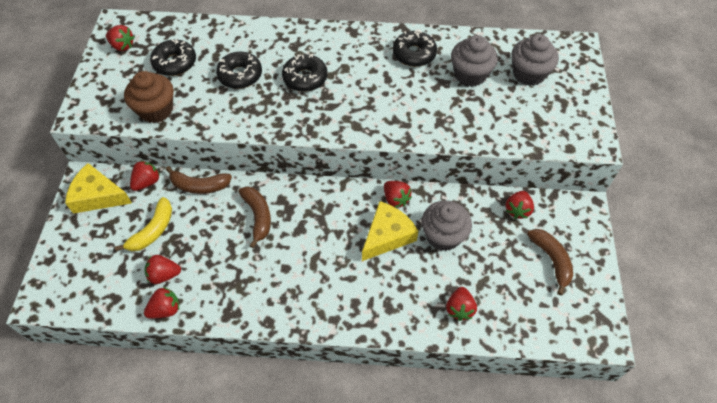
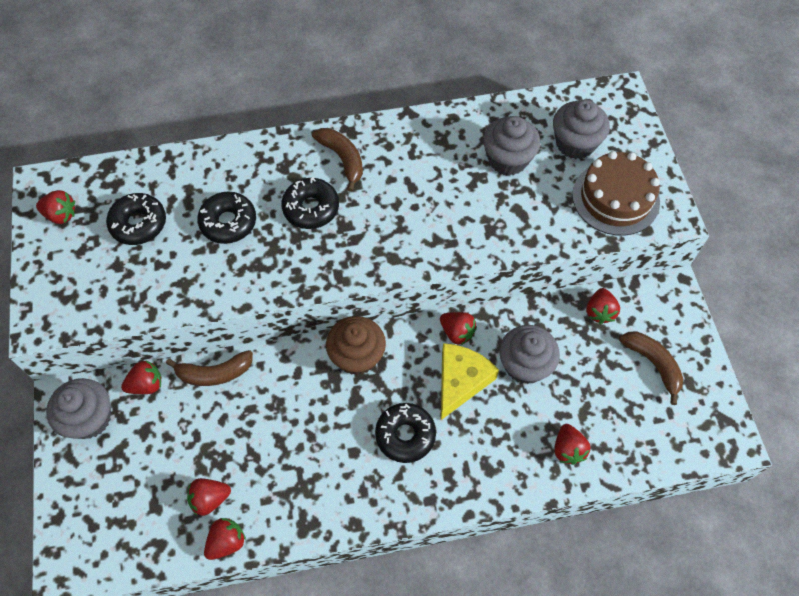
camera: 15 degrees left, 5 degrees up
(98, 196) = (89, 418): yellow cheese -> grey cupcake
(147, 182) = (146, 384): red strawberry -> red strawberry turned 45 degrees clockwise
(153, 230) = (176, 446): yellow banana -> none
(156, 110) = (137, 294): brown cupcake -> brown cupcake (357, 356)
(258, 216) = (300, 395): brown banana -> brown banana (342, 159)
(414, 54) = (433, 146): black donut -> black donut (405, 435)
(550, 120) = (615, 198): none -> brown cake

